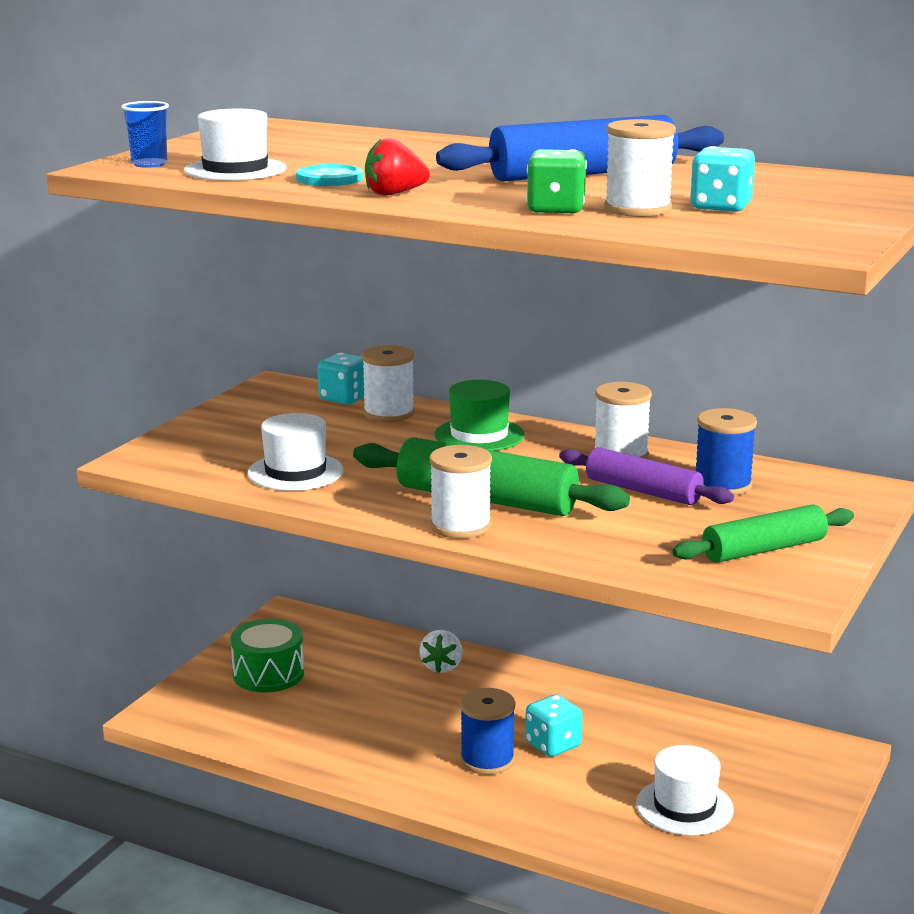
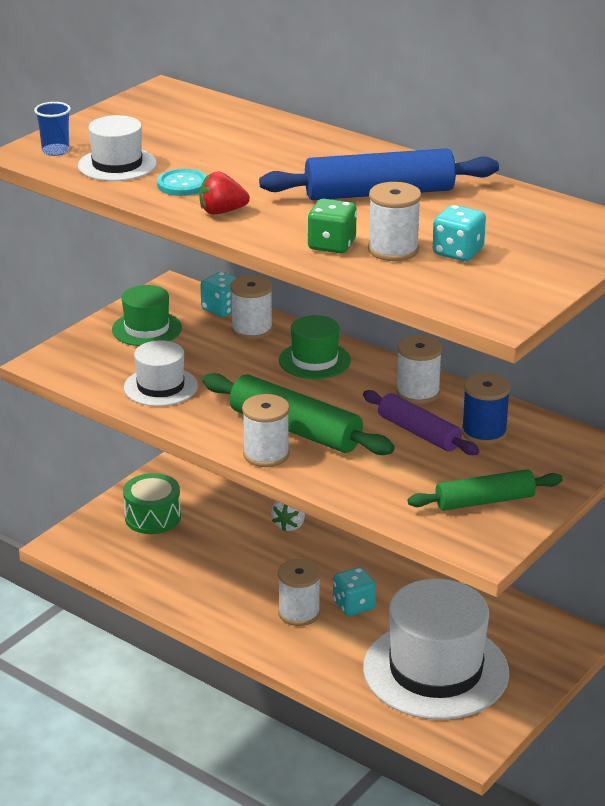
camera: 10 degrees right, 10 degrees up
(257, 421) = (147, 329): none -> green hat
(487, 760) = (299, 613): blue spool -> white spool
(684, 807) = (435, 670): white hat -> white hat, size x1.96

